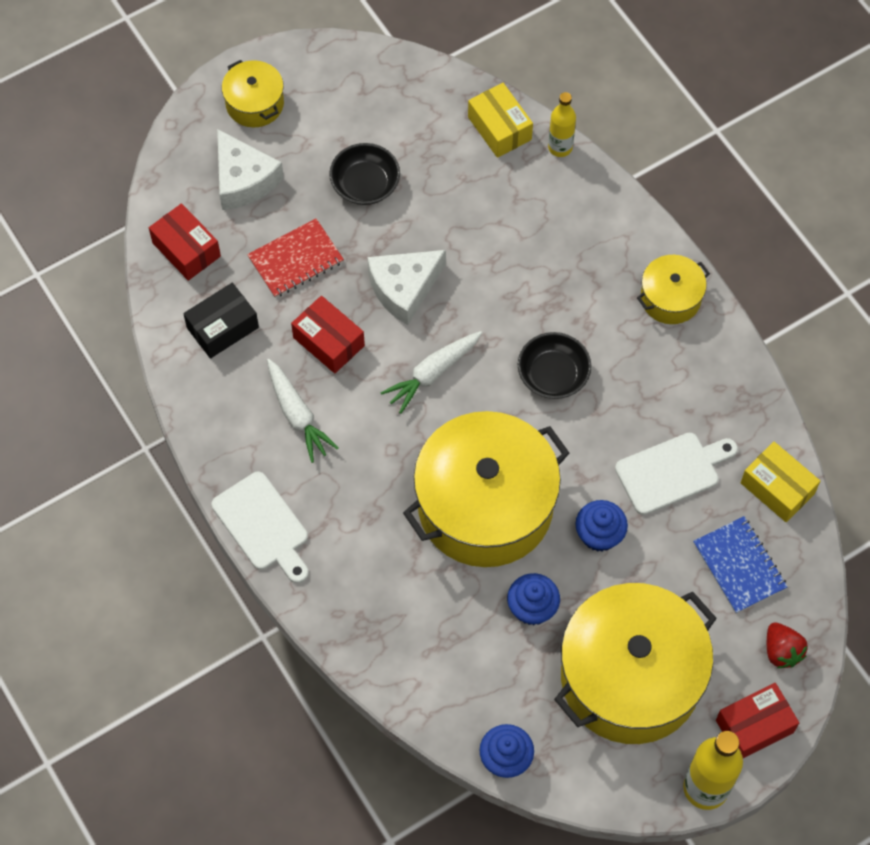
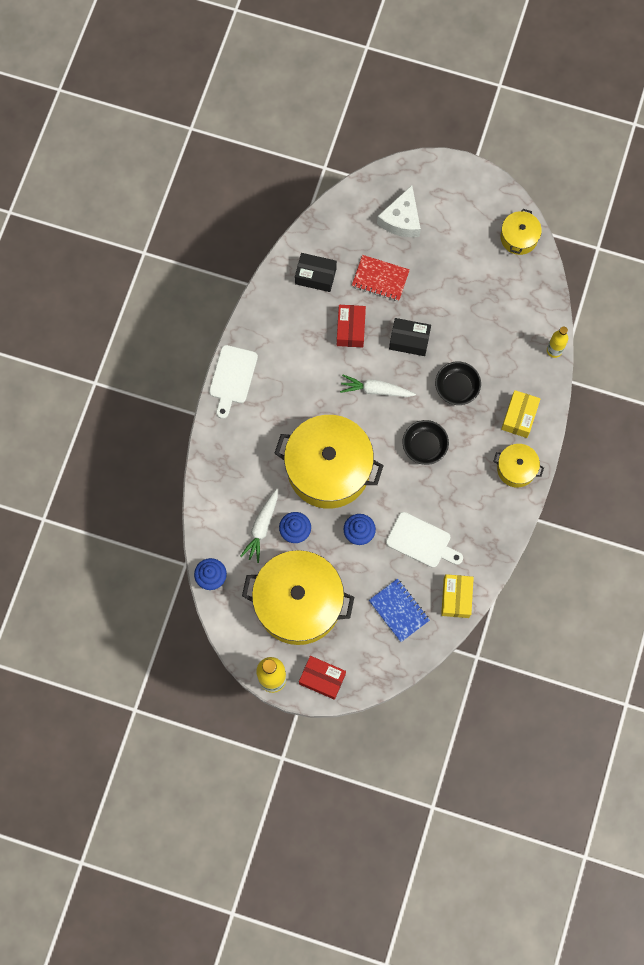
camera: 50 degrees right, 10 degrees up
(186, 249) = (341, 225): red box -> none
(255, 103) = (447, 189): yellow pot -> yellow pot (519, 238)
(297, 415) = (300, 347): white carrot -> white carrot (262, 527)
(365, 184) = (449, 276): black bowl -> black bowl (456, 387)
(404, 288) = (409, 340): white cheese -> black box
(499, 128) = (539, 313): yellow box -> yellow box (519, 417)
(739, 566) = (399, 610): blue notebook -> blue notebook turned 60 degrees counterclockwise
(781, 651) = (371, 663): red strawberry -> none

